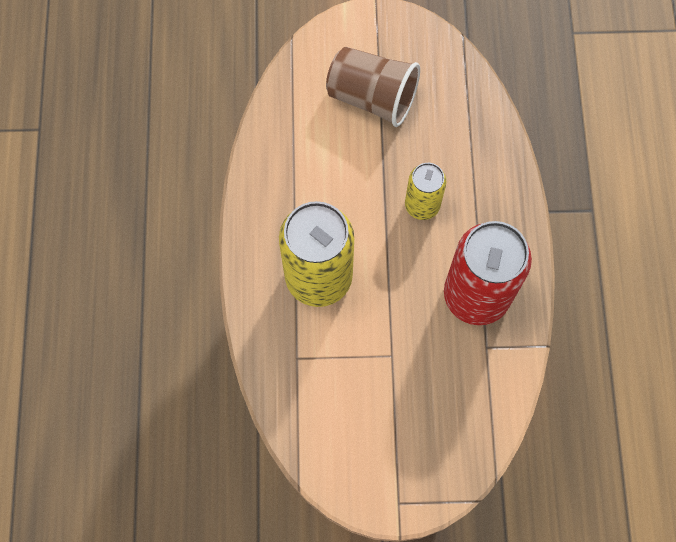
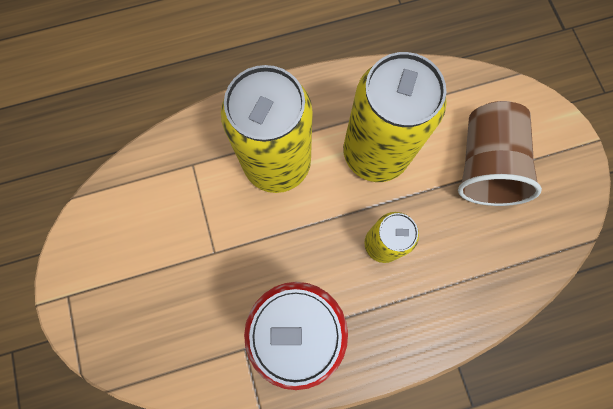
camera: 75 degrees right, 5 degrees up
(334, 186) = (375, 153): none -> yellow can

